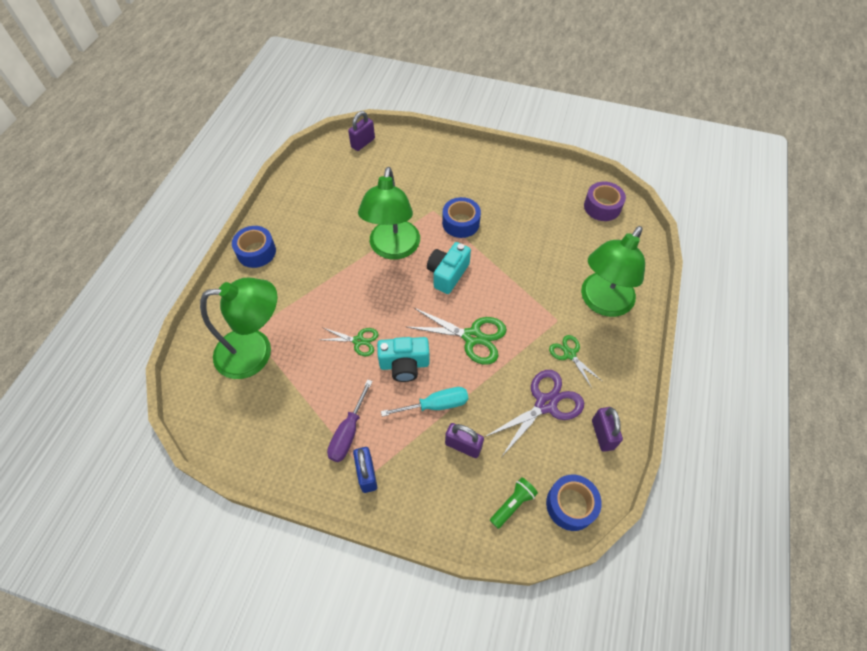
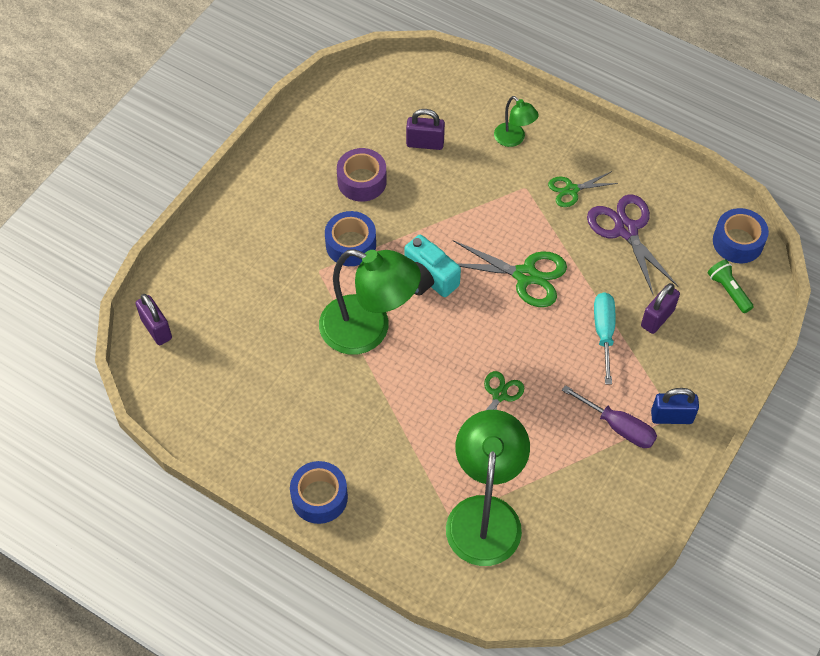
camera: 75 degrees left, 0 degrees up
(404, 364) = (544, 353): turquoise camera -> none
(472, 337) = (525, 276): green scissors -> green scissors turned 75 degrees clockwise
(602, 207) = (376, 92): purple tape -> purple tape (362, 181)
(602, 303) = (514, 139): green lamp -> green lamp, size x0.48
(602, 434) = (670, 192): purple padlock -> purple padlock (425, 143)

